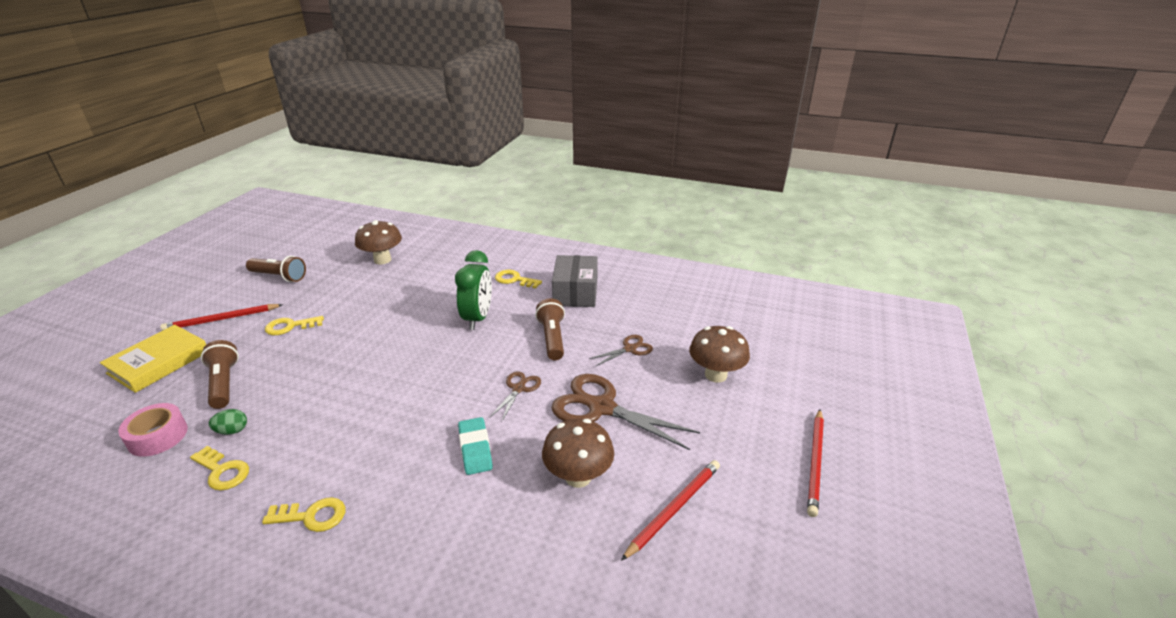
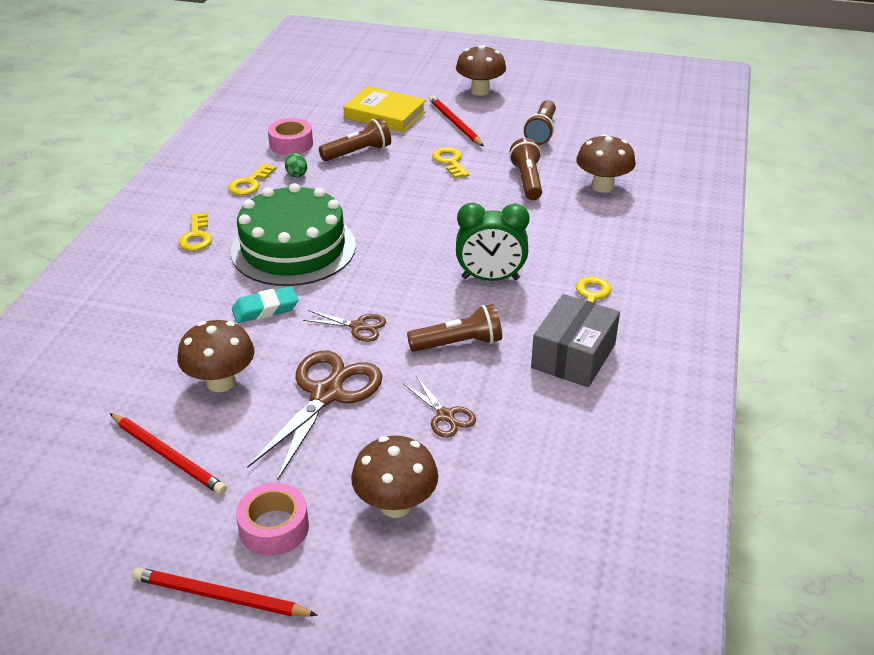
camera: 85 degrees right, 5 degrees up
(172, 301) = (480, 91): none -> brown mushroom
(351, 290) = (527, 180): none -> brown flashlight
(380, 431) = (293, 248): none -> green cake
(575, 293) = (573, 356): grey box -> grey box turned 60 degrees counterclockwise
(745, 435) = (274, 527): none -> pink tape

